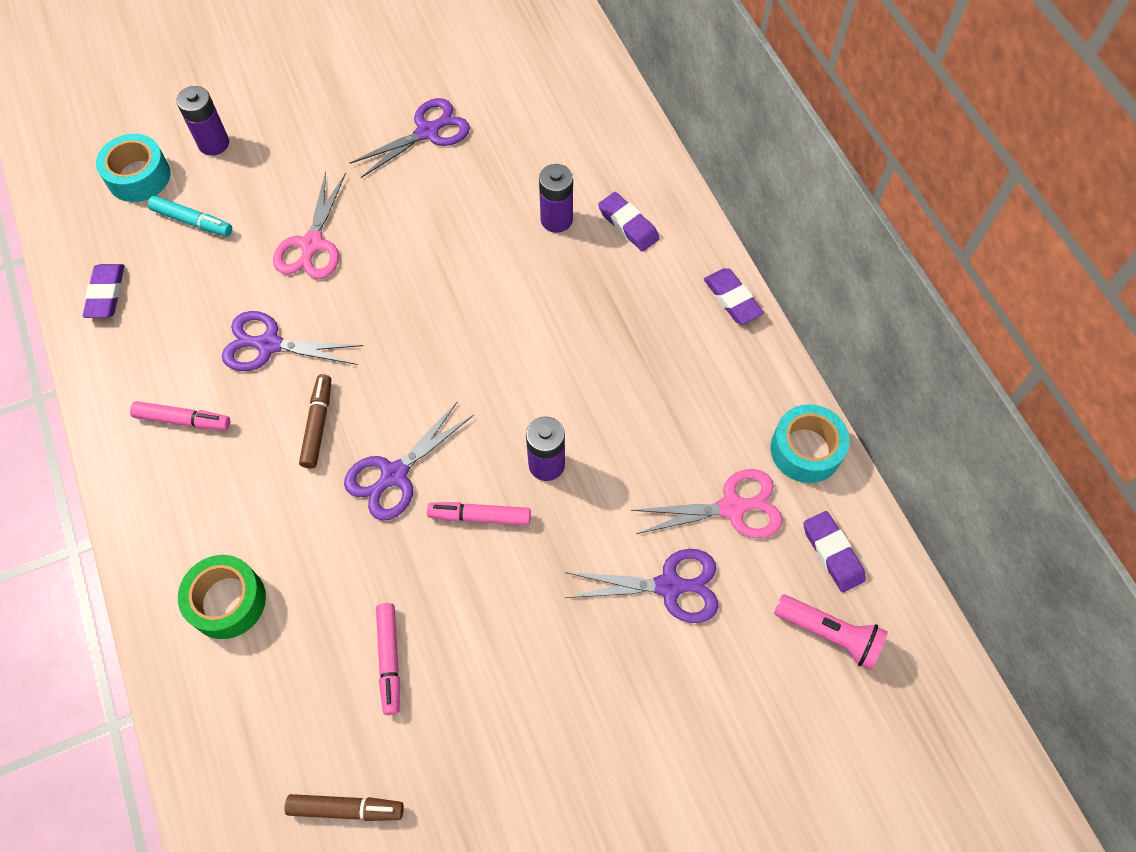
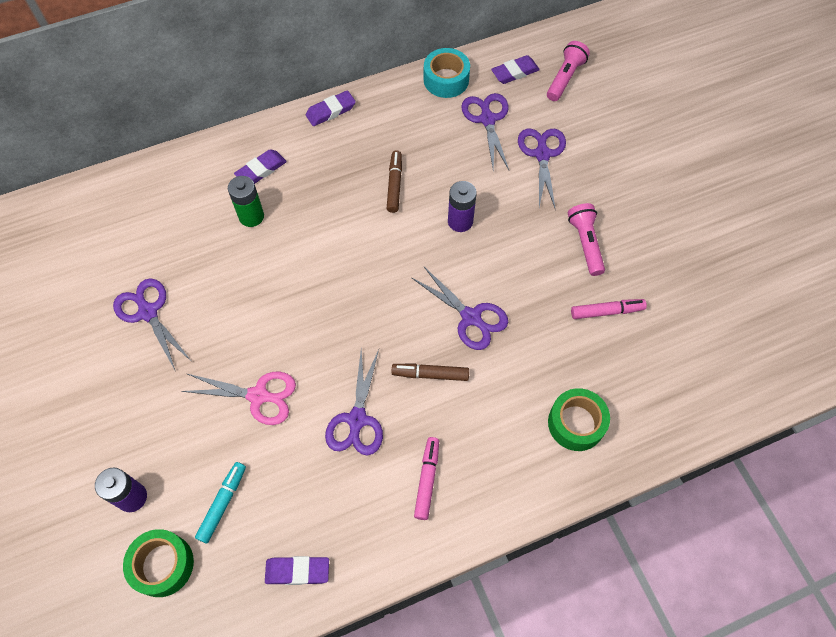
camera: 90 degrees left, 0 degrees up
(139, 176) = (162, 565): turquoise tape -> green tape
(346, 809) = (705, 330): brown marker -> brown marker (394, 185)
(480, 516) = (500, 261): pink marker -> none
(506, 639) = (585, 243): none -> pink flashlight
(556, 220) = (251, 216): purple battery -> green battery
(733, 507) = (487, 119): pink scissors -> purple scissors

